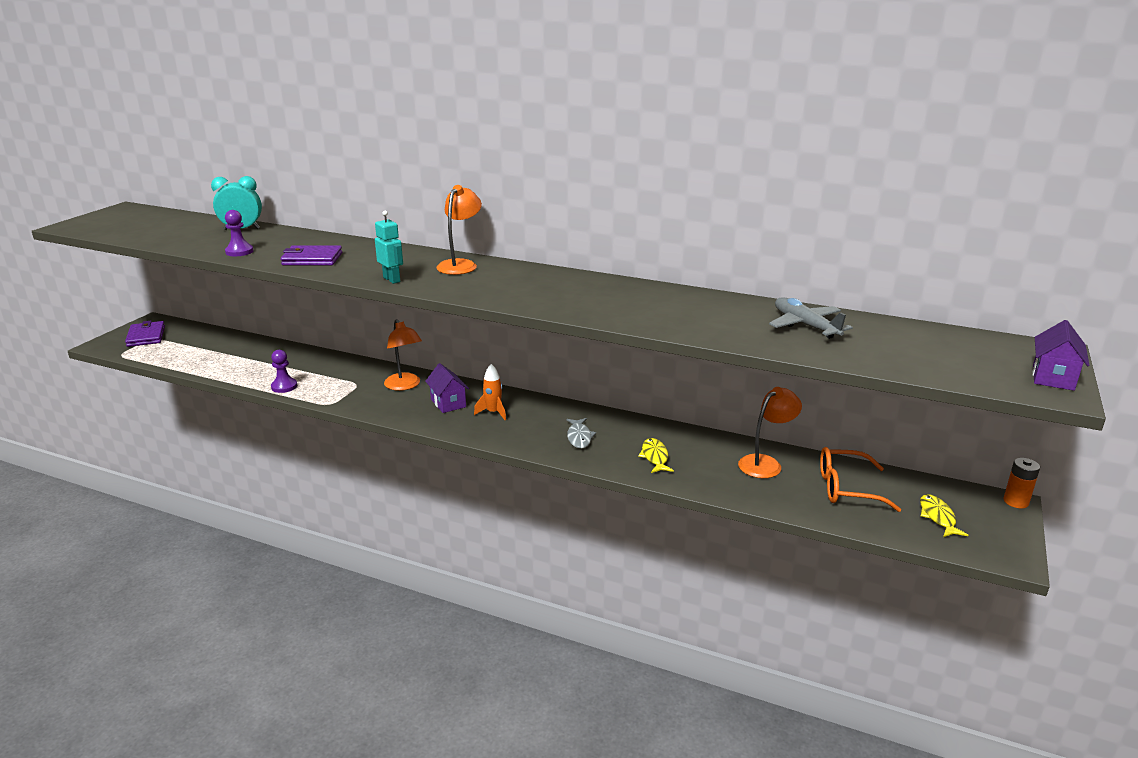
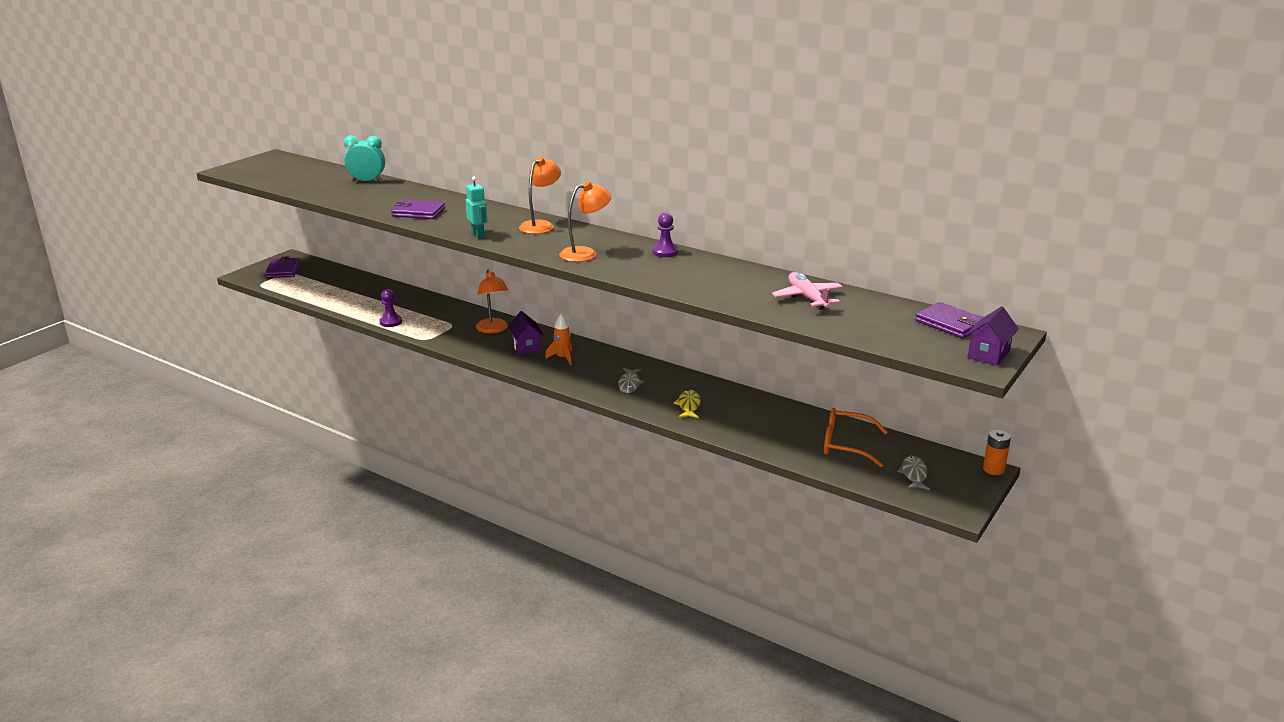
camera: 10 degrees right, 0 degrees up
(239, 252) = (360, 202): purple pawn -> purple pawn (665, 252)
(766, 463) = (784, 419): orange lamp -> orange lamp (585, 253)
(805, 326) = (807, 297): grey plane -> pink plane
(937, 517) = (914, 474): yellow fish -> grey fish
(981, 344) = (950, 324): none -> purple wallet

